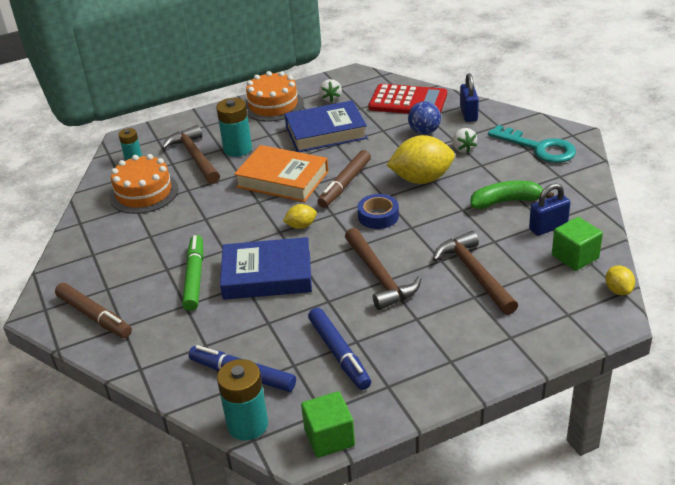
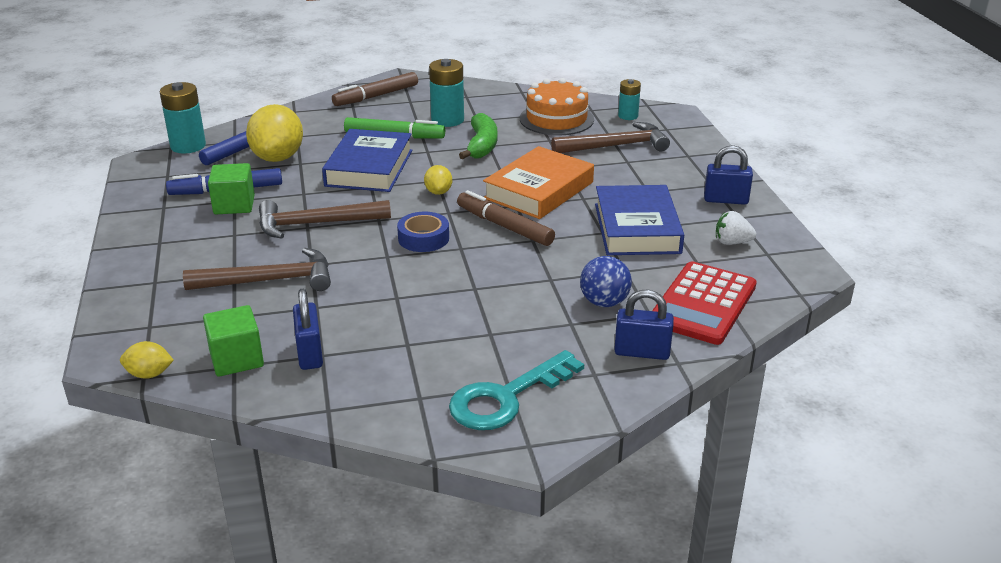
camera: 100 degrees right, 5 degrees down
(237, 149) = (621, 170): turquoise battery -> turquoise battery (447, 120)
(273, 105) = (725, 200): orange cake -> blue padlock
(329, 437) = (137, 175): green cube -> green cube (234, 205)
(421, 179) = (483, 279): yellow lemon -> yellow lemon (278, 158)
(463, 149) = (540, 326): white strawberry -> none
(506, 201) = (389, 334): green banana -> green banana (481, 145)

